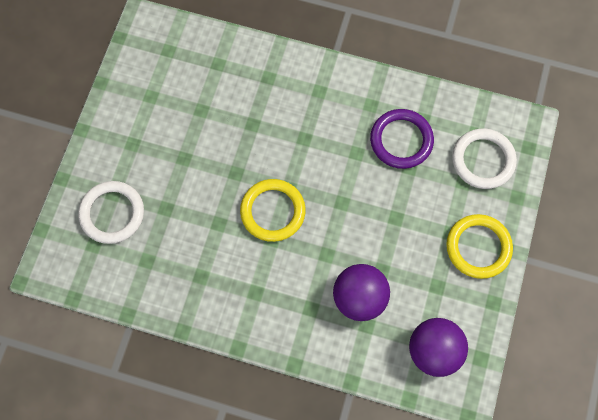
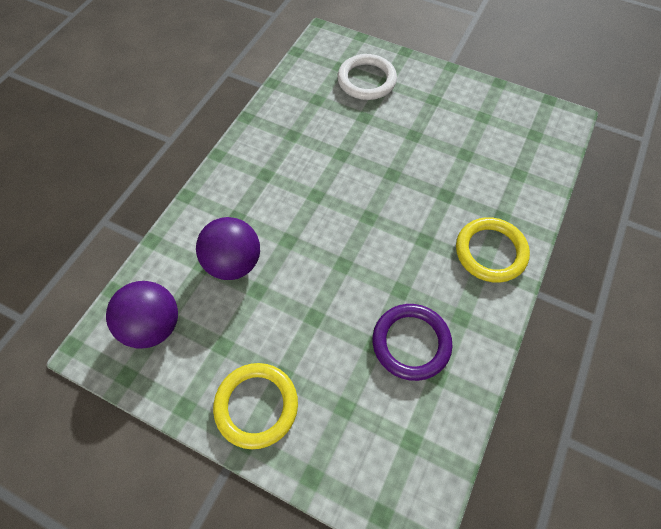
camera: 100 degrees right, 10 degrees down
(273, 211) = (345, 199): yellow ring -> yellow ring (490, 252)
(483, 160) = (371, 442): white ring -> none

